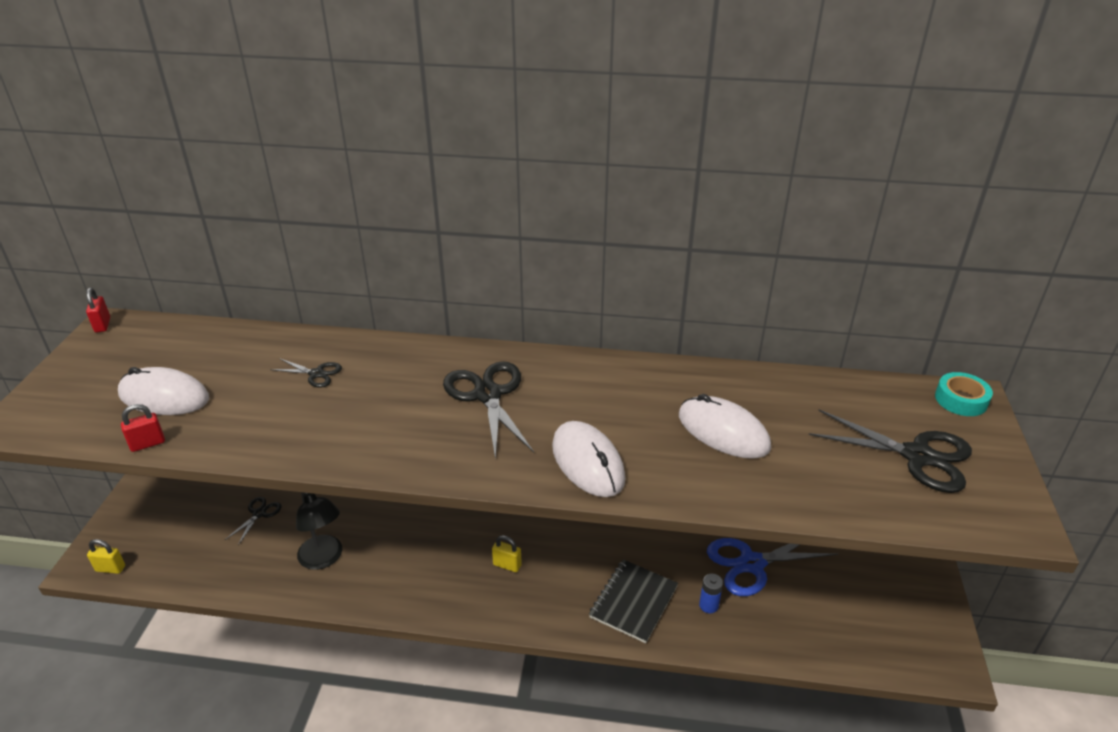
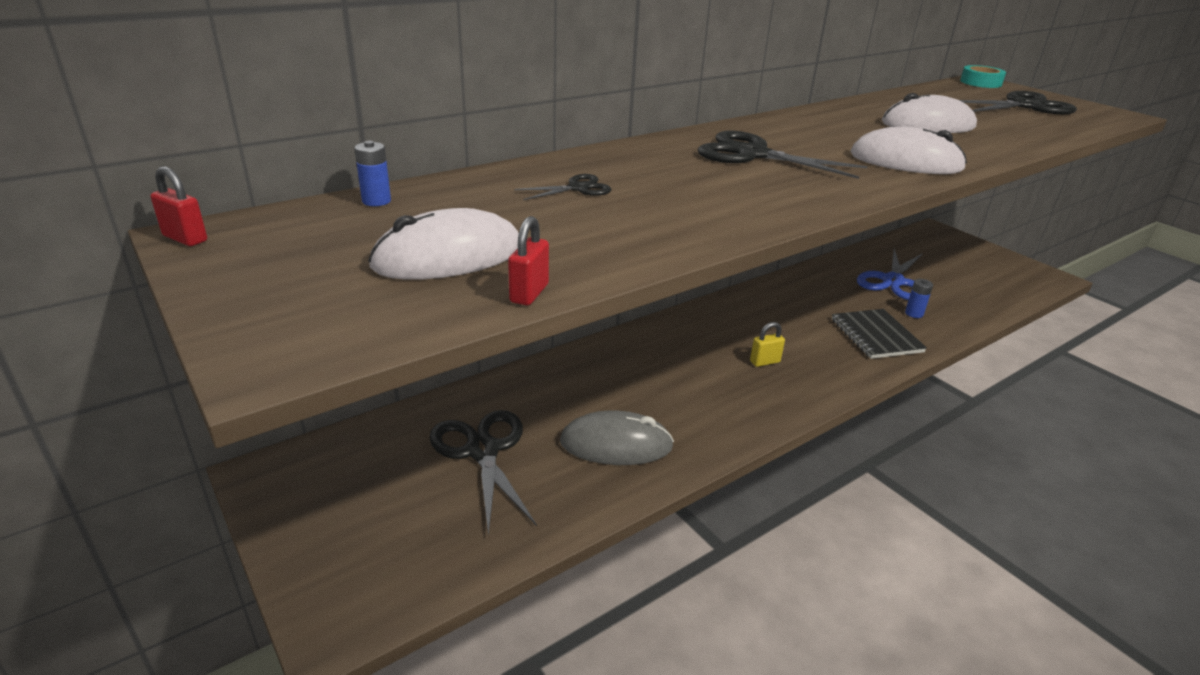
camera: 45 degrees left, 5 degrees down
(110, 568) = (380, 606): yellow padlock -> none
(209, 334) = (376, 201): none -> blue battery
(259, 513) = (483, 451): black scissors -> black scissors, size x1.96
(324, 559) = (616, 444): black lamp -> grey mouse

